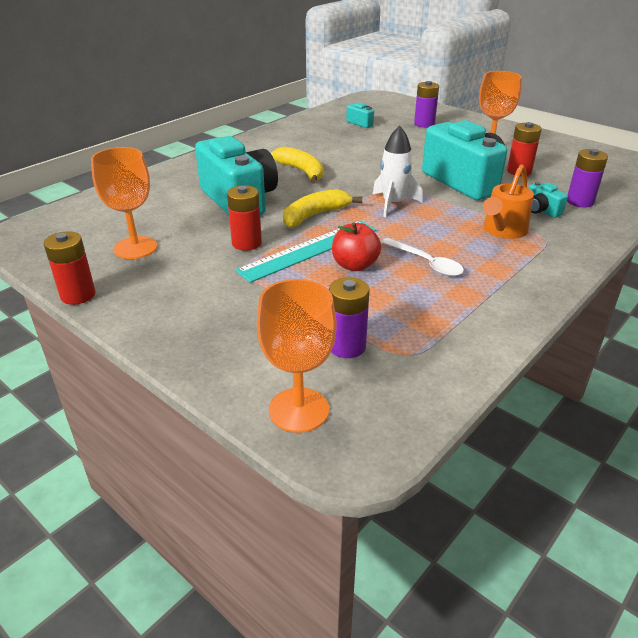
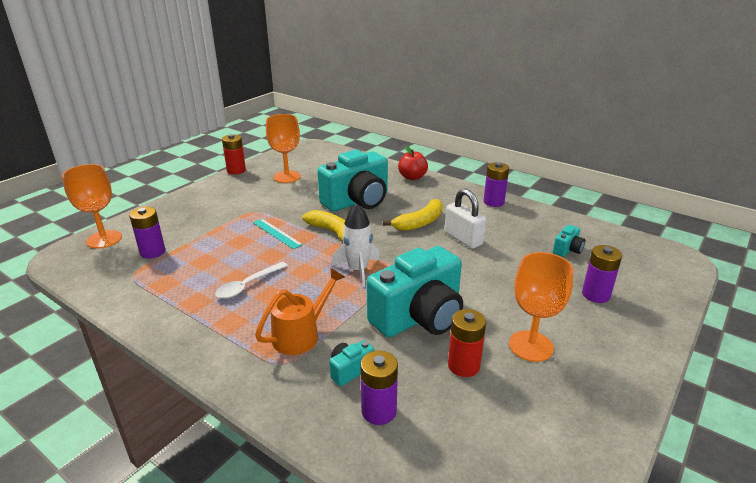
camera: 85 degrees right, 5 degrees down
(246, 243) = (289, 210): red battery -> none
(268, 137) = (493, 202): none -> purple battery
(309, 250) = (277, 233): turquoise ruler -> turquoise ruler, size x0.59
(337, 156) = (463, 238): none -> white padlock
(355, 265) = (250, 252): red apple -> red apple (412, 177)
(502, 231) = (301, 334): orange watering can -> orange watering can turned 105 degrees clockwise

